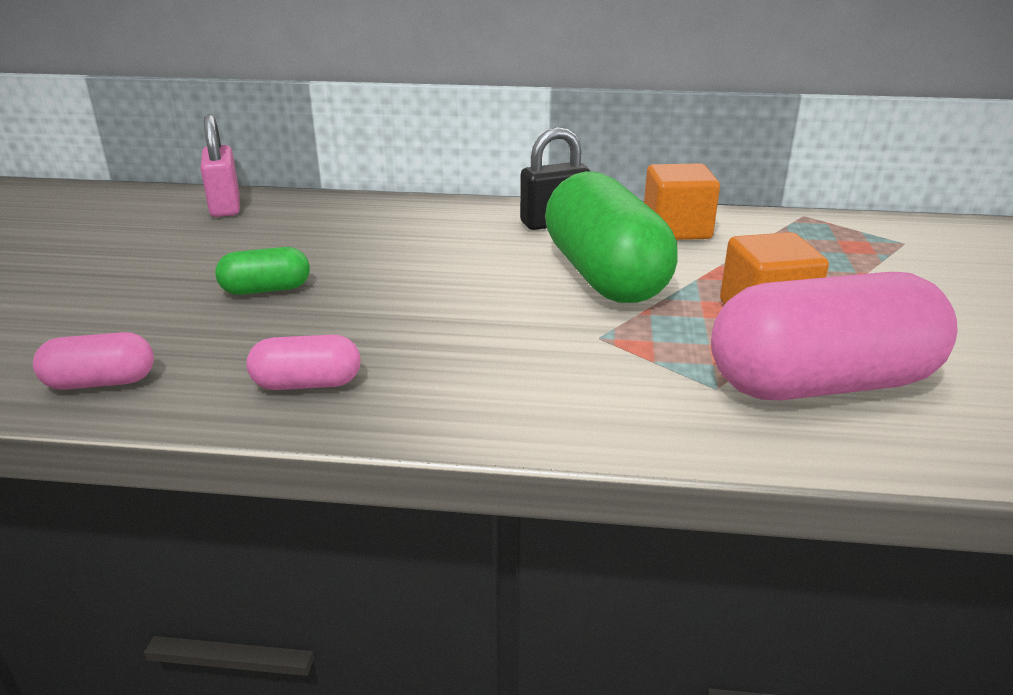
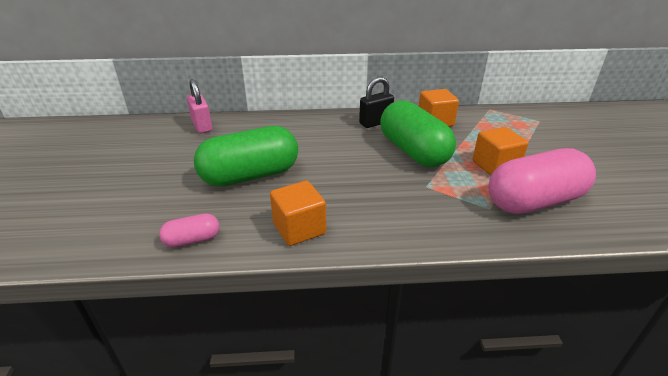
camera: 10 degrees left, 5 degrees up
(266, 290) = (250, 175): green capsule -> green capsule, size x2.18
(307, 384) = (299, 228): pink capsule -> orange cube

